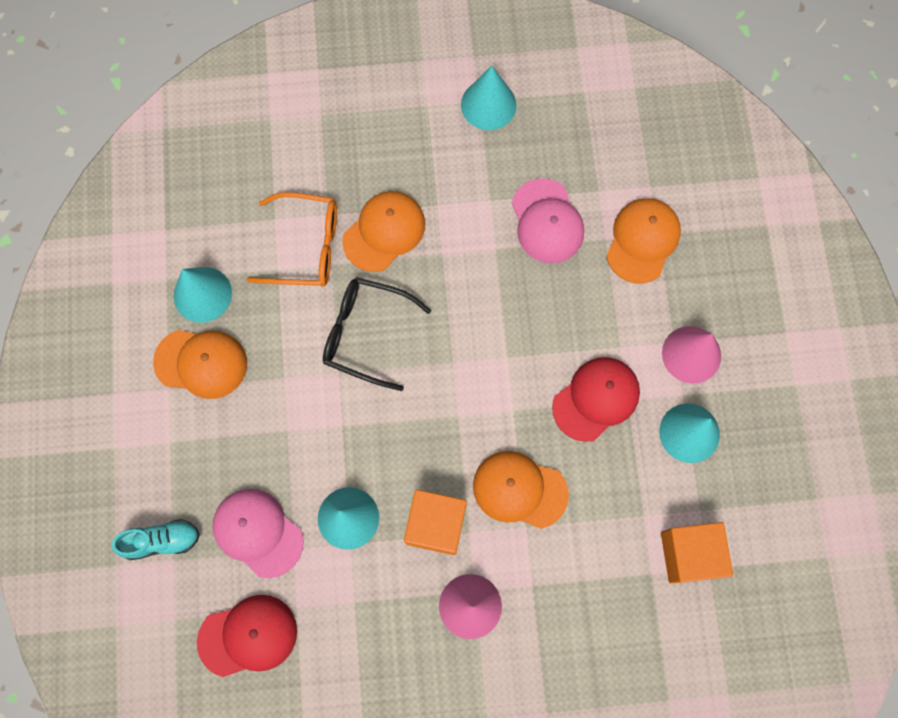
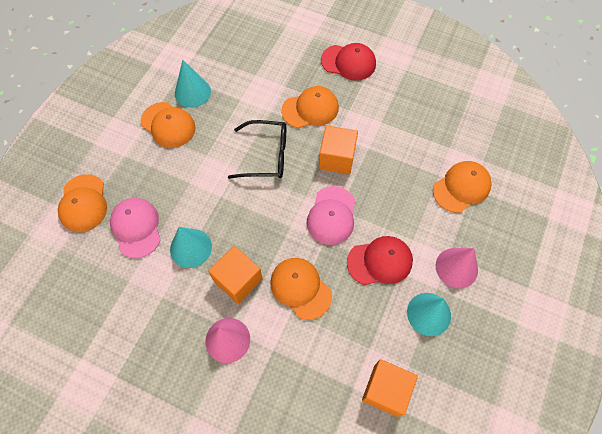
camera: 30 degrees right, 10 degrees down
(161, 540) = (83, 203): turquoise shoe -> orange cap
(248, 636) = (91, 281): red cap -> red cap (348, 62)
(306, 247) = (262, 96): orange glasses -> none
(366, 334) = (266, 155): black glasses -> black glasses turned 135 degrees clockwise
(462, 286) = (337, 158): none -> orange cube
(488, 104) = (410, 74): turquoise cone -> none
(547, 221) = (408, 149): pink cap -> pink cap (331, 215)

